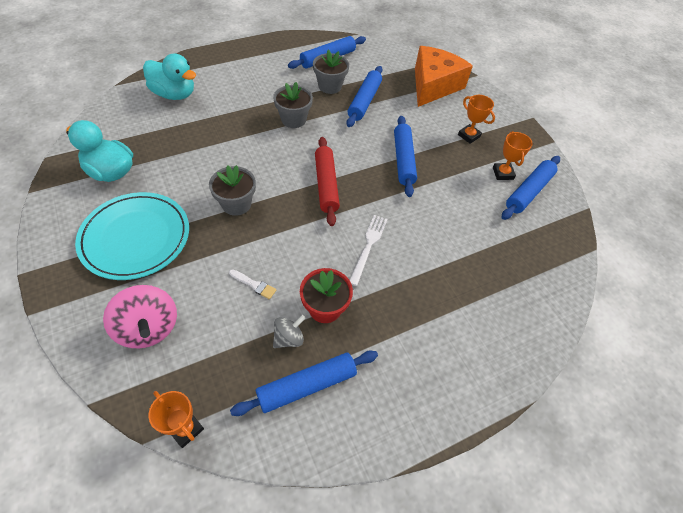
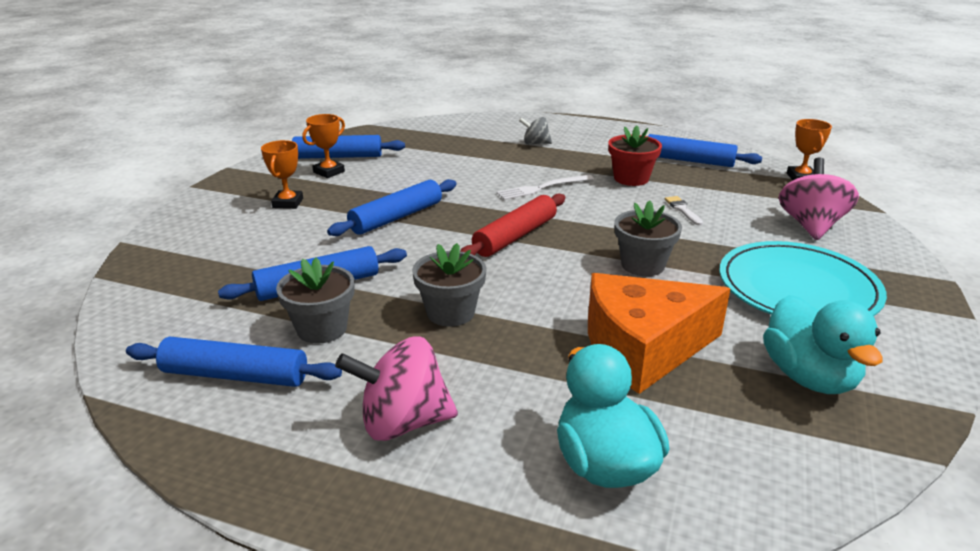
camera: 130 degrees left, 25 degrees down
(253, 73) = (403, 422): none -> pink spinning top
(289, 338) = (680, 179): grey spinning top -> grey spinning top (535, 143)
(433, 85) = (197, 257): orange cheese -> orange cheese (643, 348)

